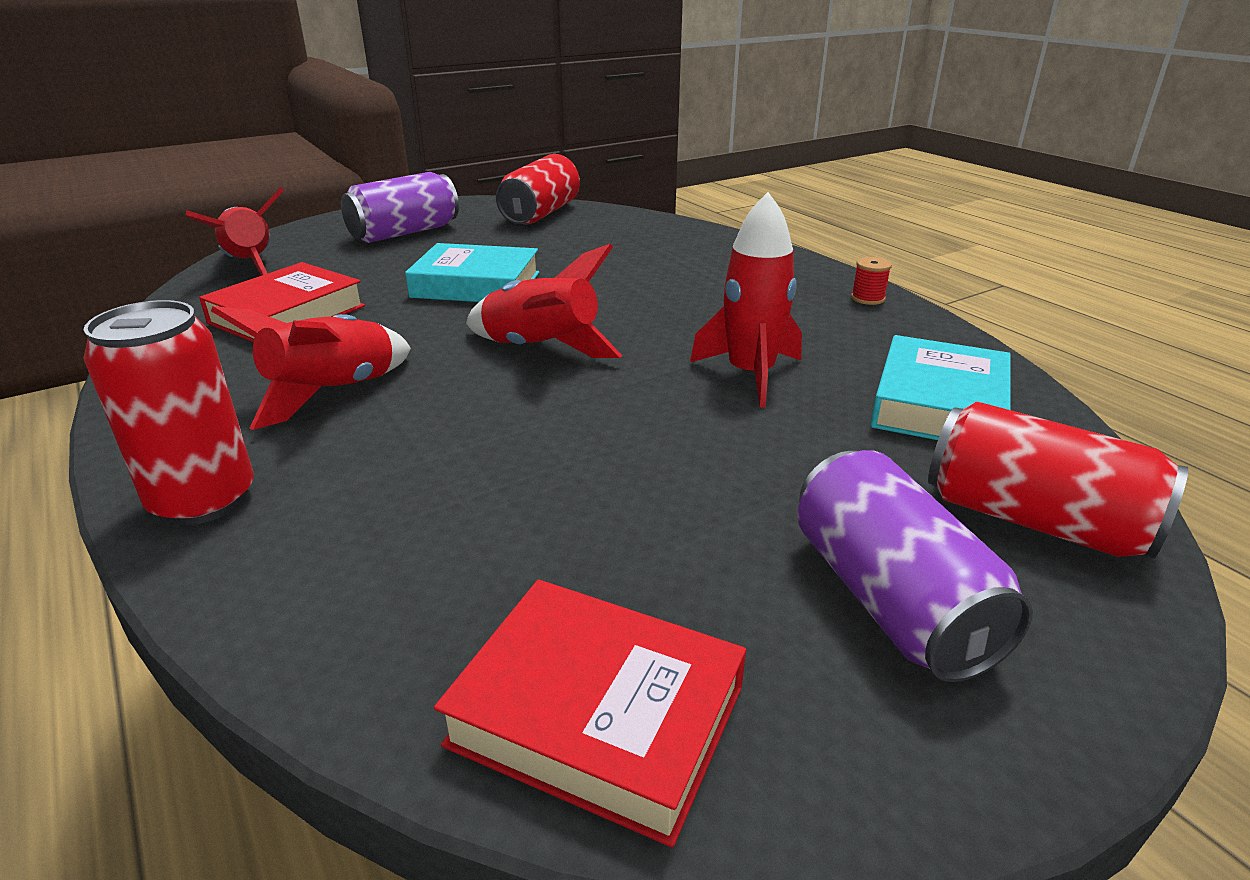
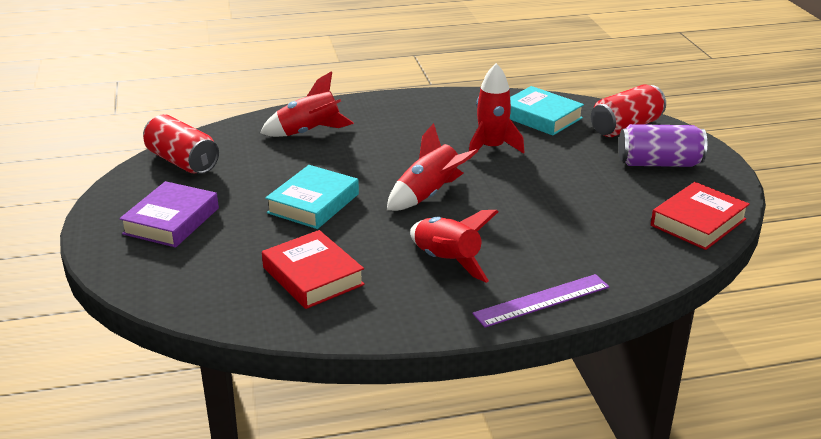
camera: 70 degrees left, 0 degrees up
(203, 500) = (542, 300): red can -> purple ruler
(250, 265) = (189, 293): red rocket -> red rocket (309, 133)
(404, 233) = (171, 221): purple can -> purple book
(867, 298) = (425, 99): red spool -> none

